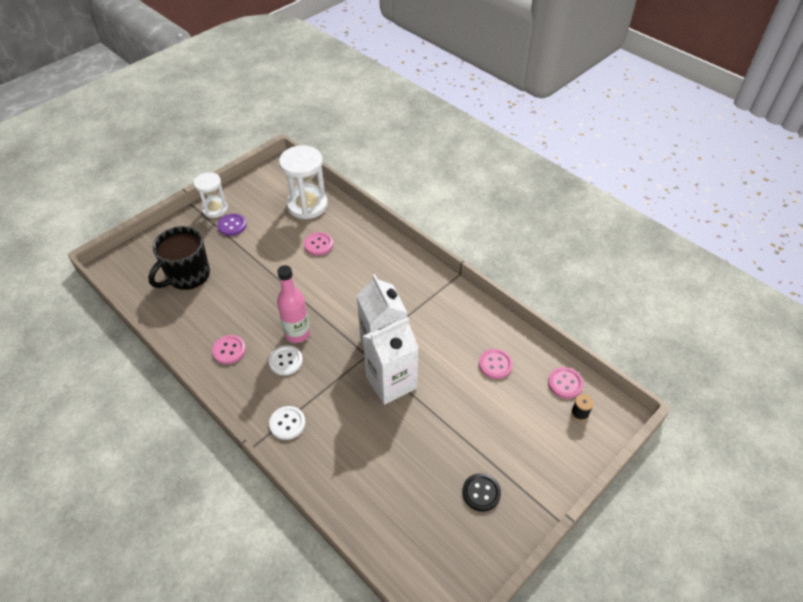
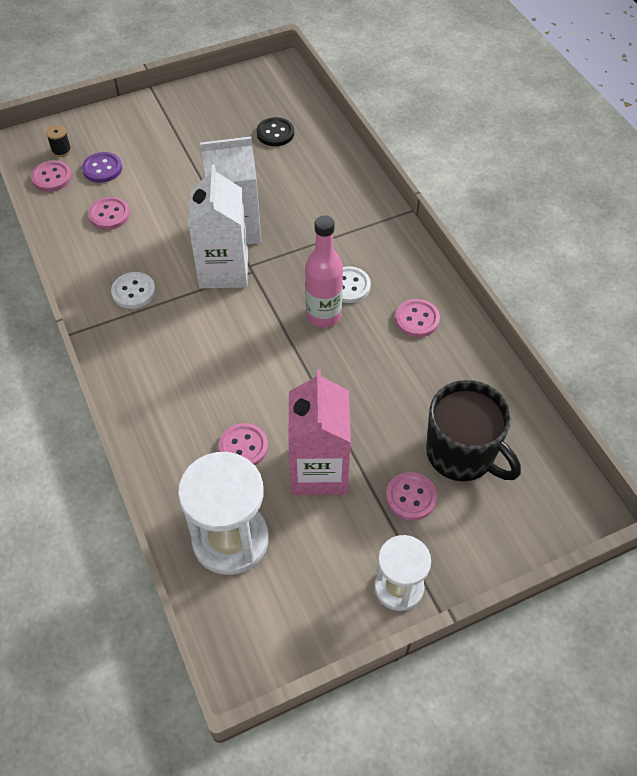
camera: 160 degrees left, 5 degrees up
(187, 275) = (462, 454): black mug -> black mug turned 75 degrees clockwise
(215, 246) = (411, 497): none -> pink button
(232, 225) = (374, 535): purple button -> purple button (102, 169)
(271, 245) = (319, 470): none -> pink carton
(287, 423) = (366, 221): white button -> white button (133, 291)
(481, 493) = (203, 120): black button -> black button (275, 133)

